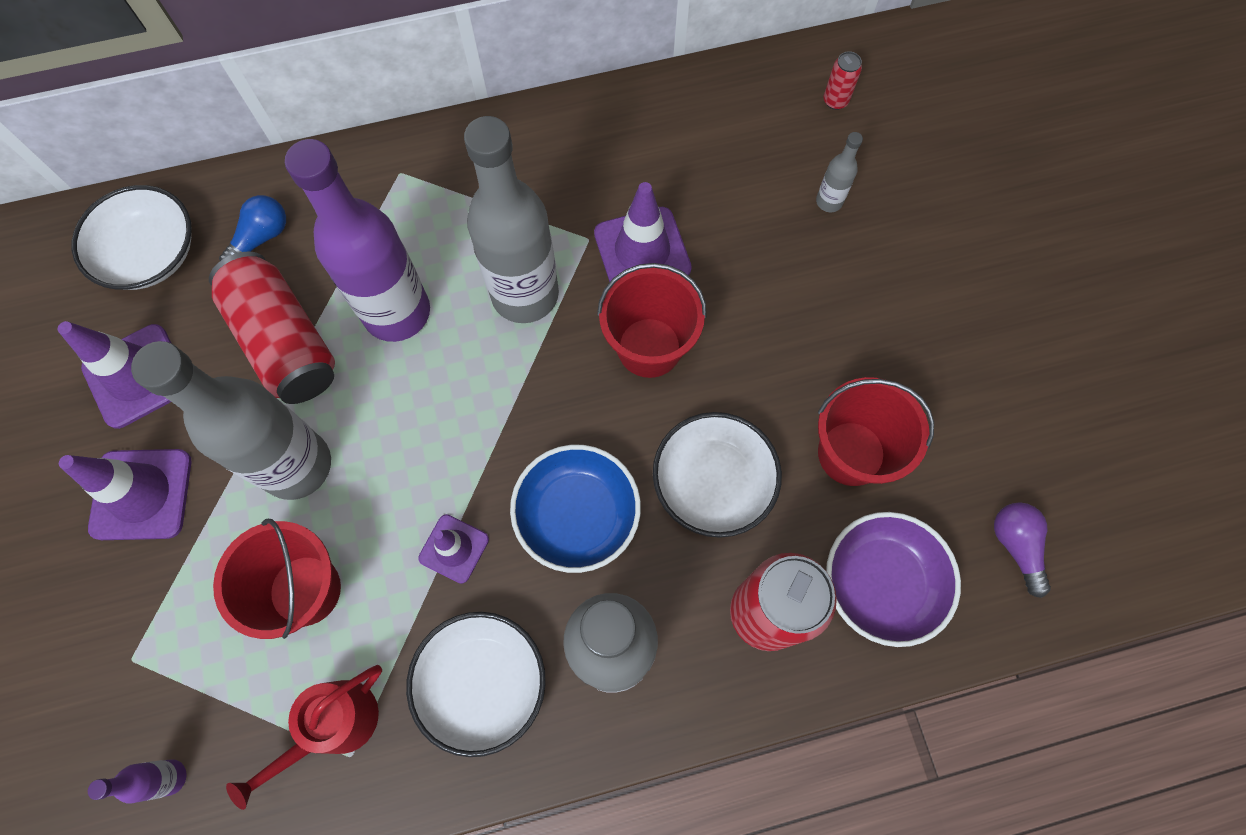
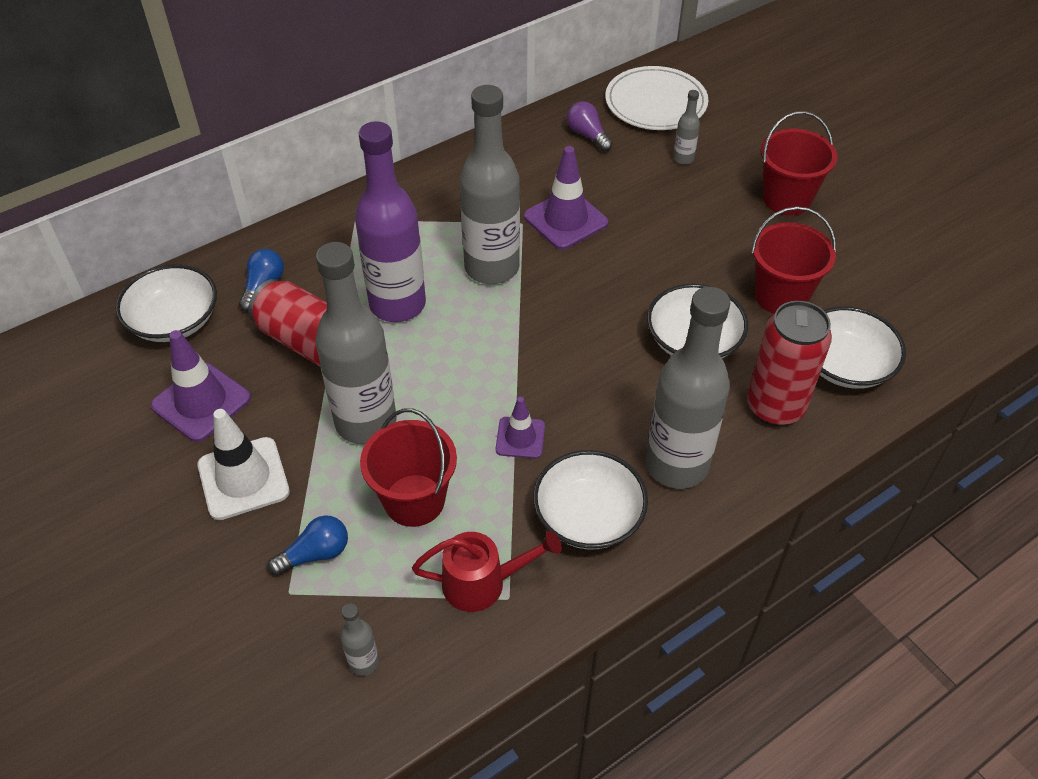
camera: 20 degrees left, 20 degrees down
(141, 494) = (243, 478): purple traffic cone -> white traffic cone
(170, 777) = (364, 662): purple bottle -> grey bottle
(176, 621) = (315, 554): none -> blue light bulb
(333, 726) = (483, 583): red watering can -> red watering can turned 120 degrees counterclockwise
(577, 515) = (604, 389): blue bowl -> none
(649, 347) = (602, 274): red bucket -> red bucket (786, 198)
(835, 101) = (656, 102): red can -> white plate
(881, 583) = (845, 365): purple bowl -> white bowl
(1016, 546) = (923, 317): purple light bulb -> purple light bulb (587, 135)

